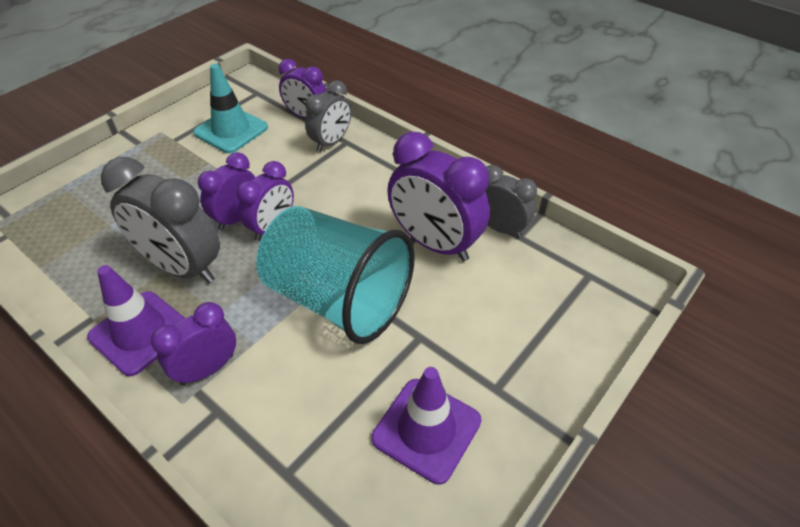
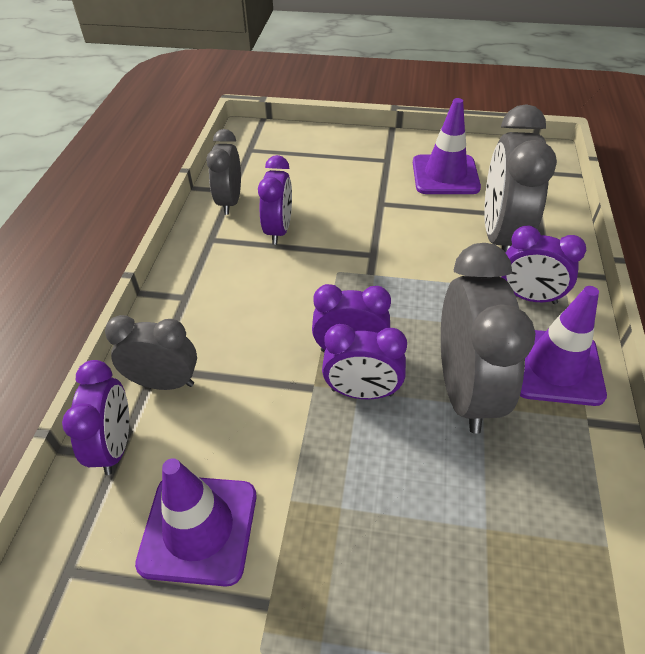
camera: 120 degrees left, 0 degrees up
(231, 130) = (199, 528): turquoise traffic cone -> purple traffic cone
(290, 406) = (500, 237): none -> grey clock
(338, 299) = (390, 258): turquoise cup -> none
(434, 243) = (278, 230): purple clock -> purple clock, size x0.61

